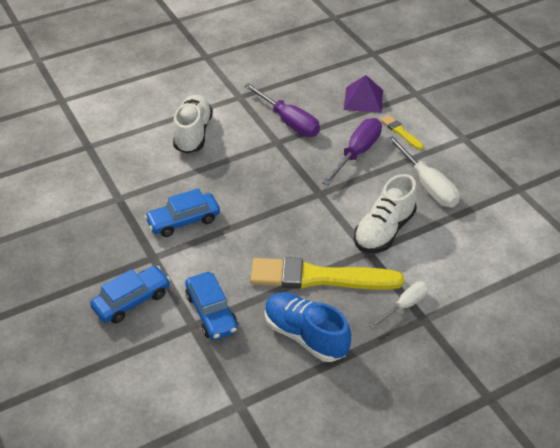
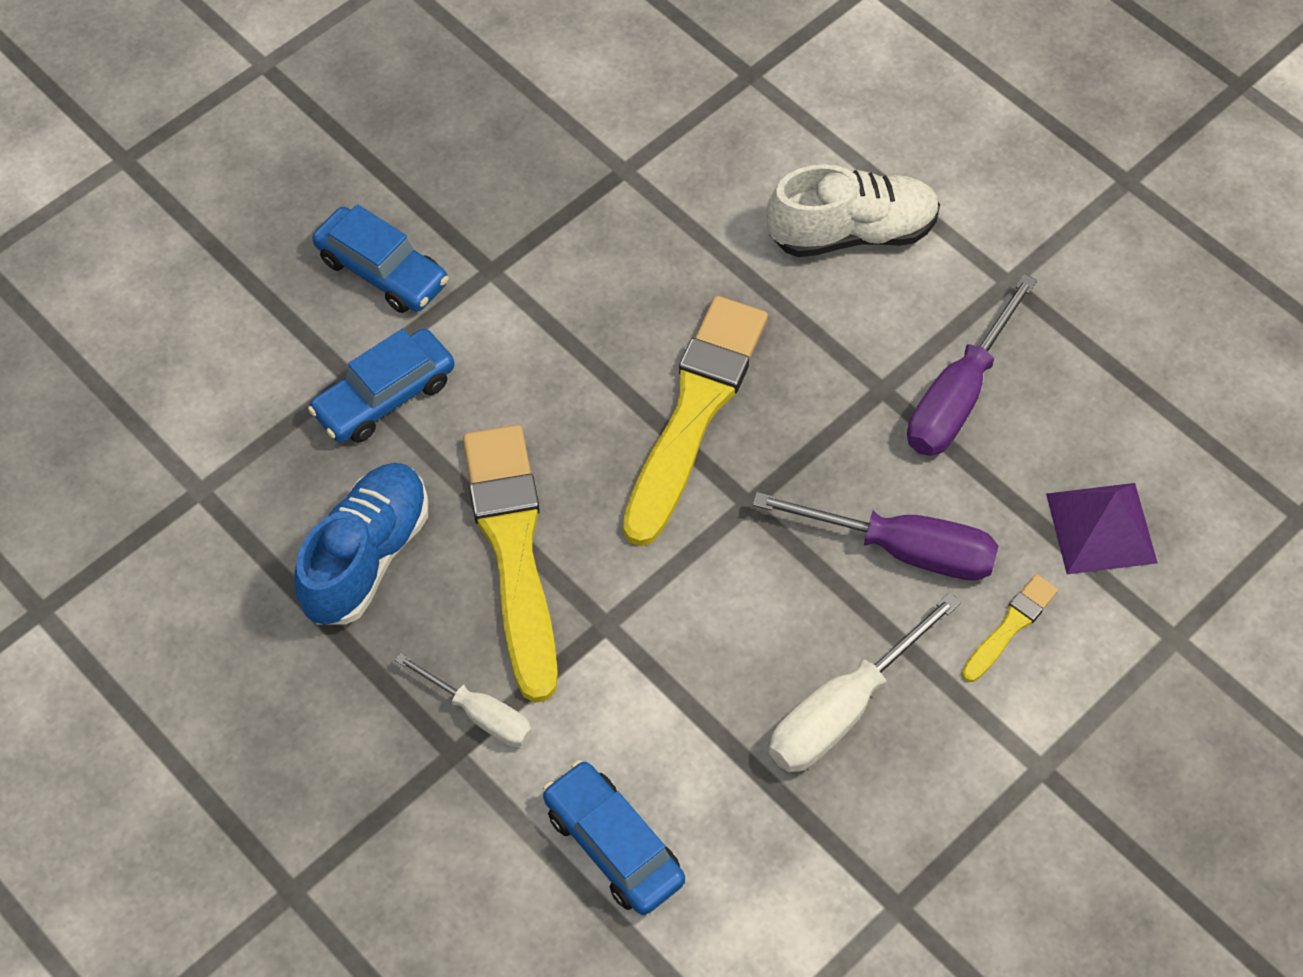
camera: 75 degrees right, 15 degrees up
(183, 221) = (596, 289): blue car -> blue car (613, 845)
(266, 201) = (694, 412): none -> yellow brush
(384, 231) = (674, 643): white shoe -> none

